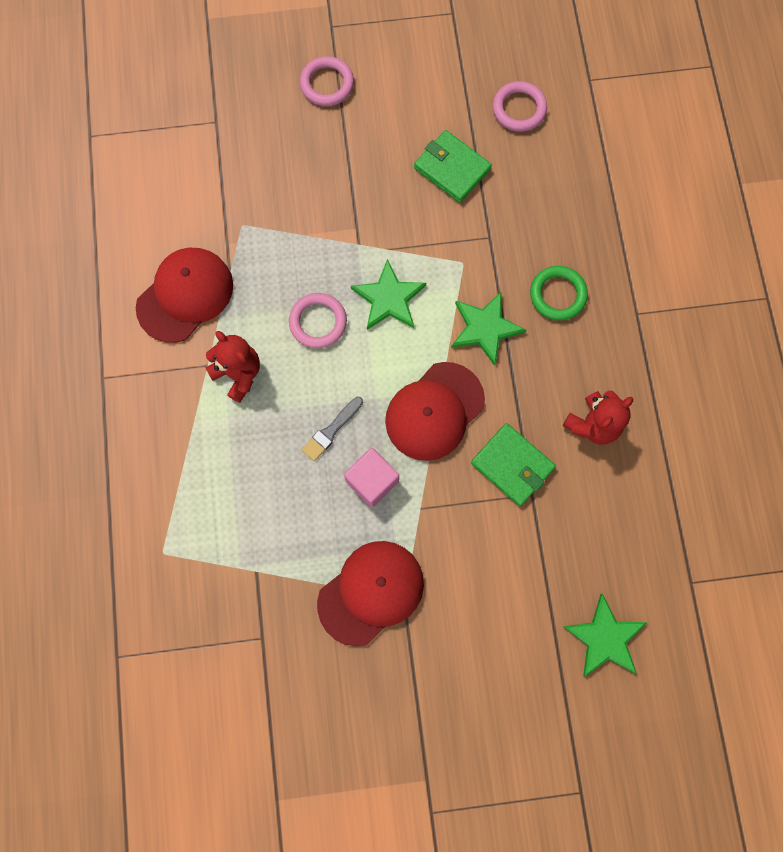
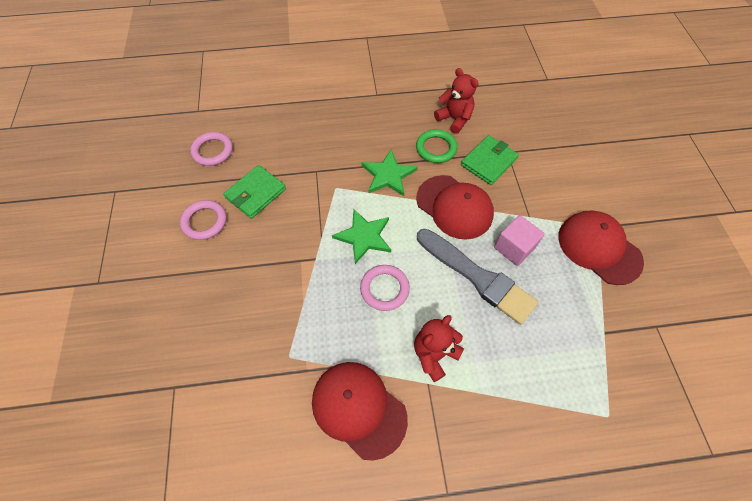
camera: 90 degrees left, 15 degrees down
(327, 84) = (157, 285): pink ring -> pink ring (204, 222)
(331, 430) = (477, 277): grey brush -> grey brush, size x2.11
(557, 295) = (363, 133): green ring -> green ring (436, 148)
(605, 638) = (592, 119): green star -> none

